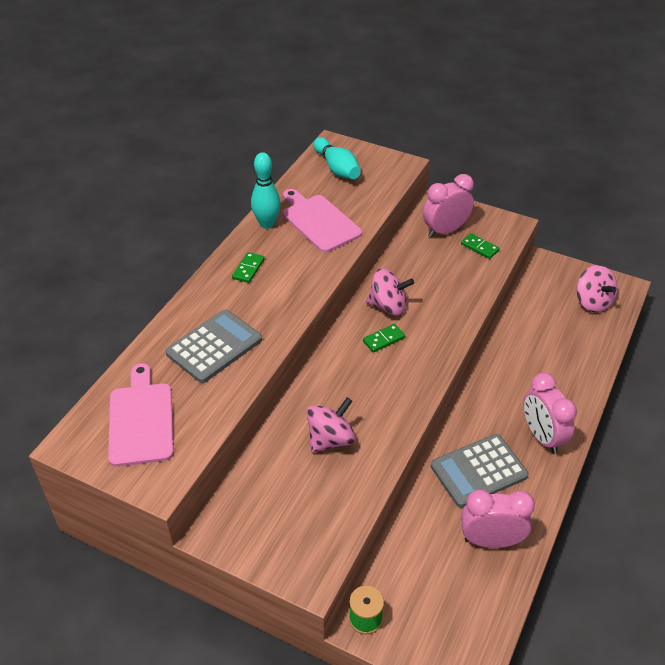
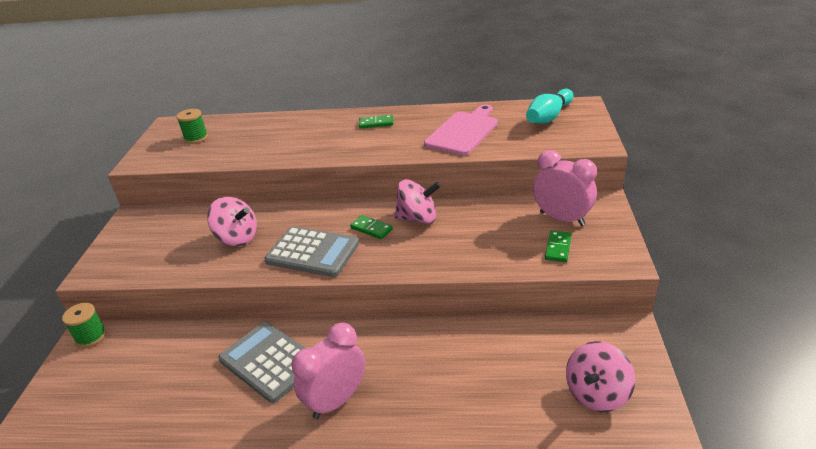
camera: 70 degrees right, 10 degrees down
(141, 420) = (196, 138): pink cutting board -> green spool
(214, 346) = (280, 138): grey calculator -> grey calculator (312, 252)
(267, 224) = (438, 113): turquoise bowling pin -> none
(388, 306) = (418, 218): pink spinning top -> pink spinning top turned 75 degrees counterclockwise
(491, 541) = (183, 395): pink clock -> none

